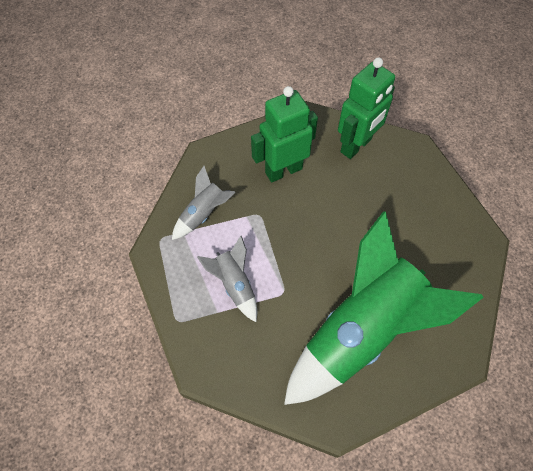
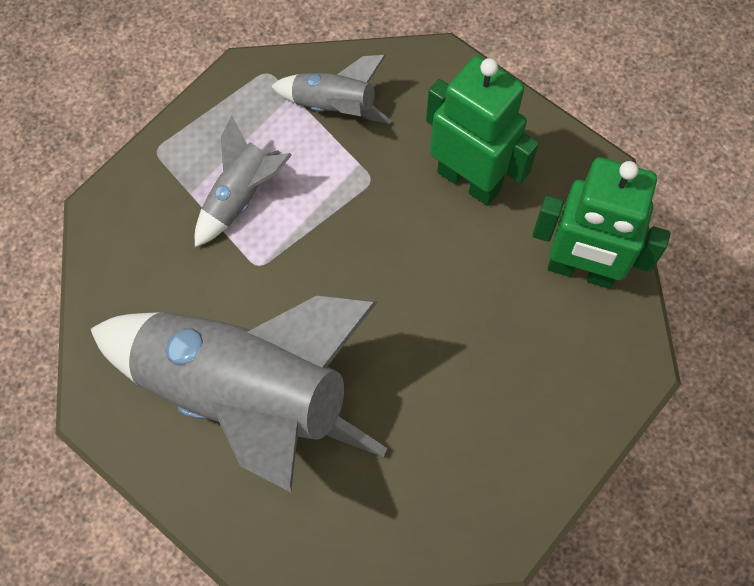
camera: 65 degrees right, 5 degrees up
(362, 331) = (245, 396): green rocket -> grey rocket

